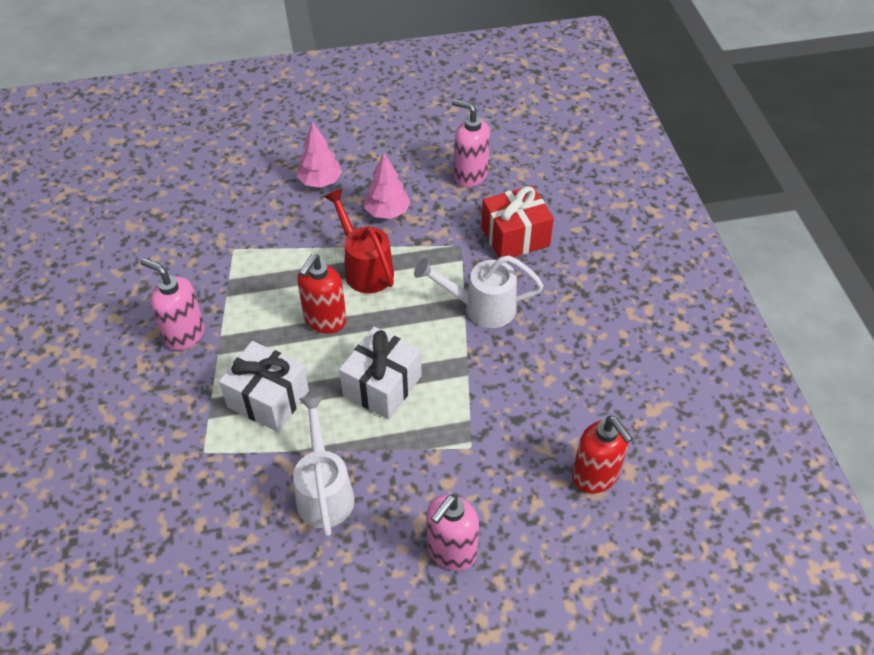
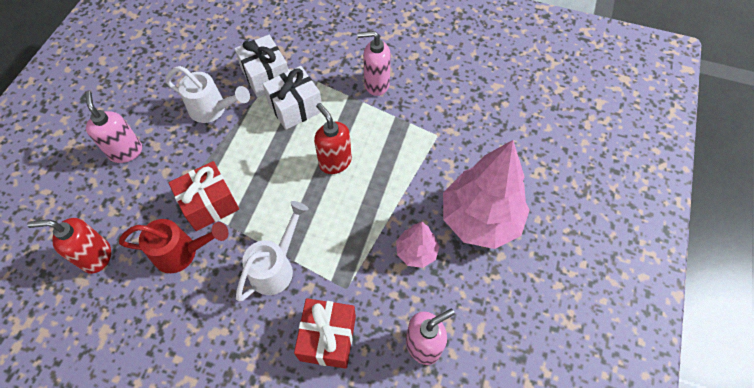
camera: 120 degrees right, 10 degrees up
(184, 334) = (376, 84): pink soap dispenser -> pink soap dispenser turned 150 degrees counterclockwise
(320, 182) = (480, 219): pink tree -> pink tree, size x2.02
(364, 267) = (367, 208): red watering can -> red watering can (183, 252)
(382, 386) = (258, 170): white gift -> white gift (266, 76)
(456, 407) = (209, 204): none -> red gift

